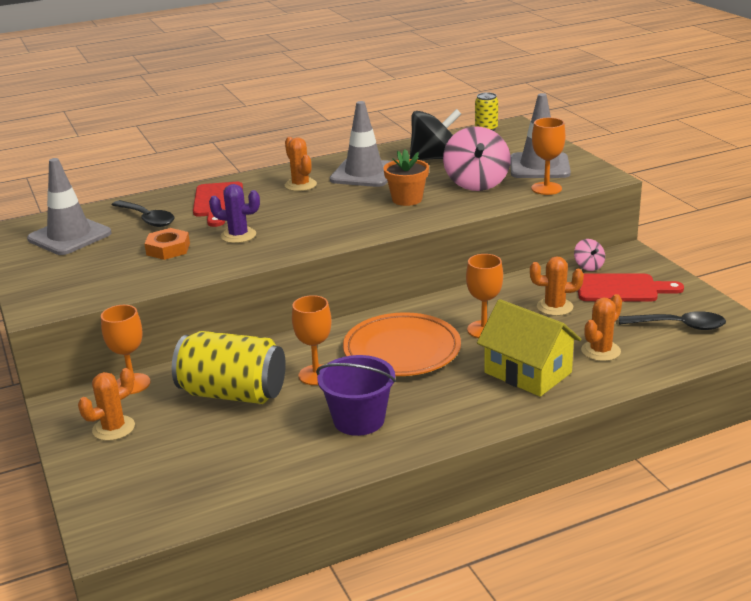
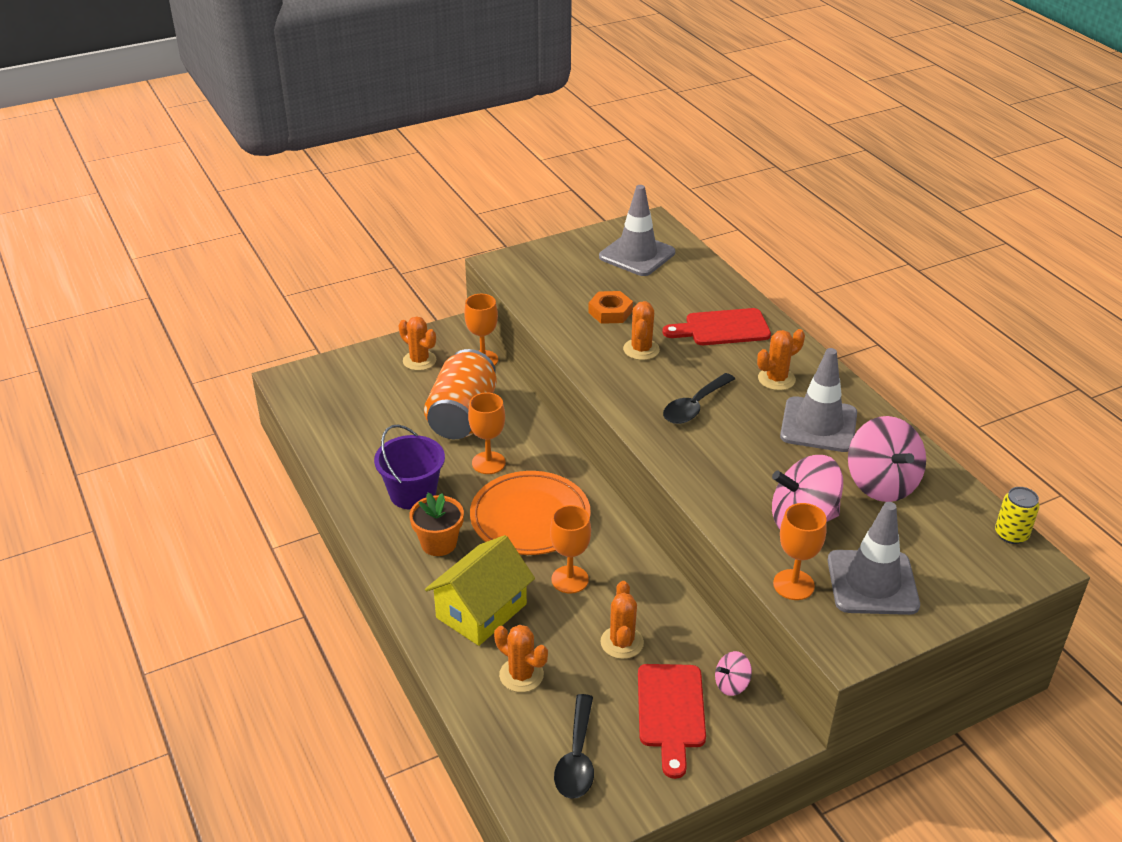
camera: 85 degrees right, 10 degrees up
(147, 219) = (677, 291): black spoon -> black spoon (694, 406)
(233, 393) = (462, 416): yellow can -> orange can
(238, 235) = (641, 349): purple cactus -> orange cactus
(407, 199) = (744, 461): orange flower pot -> orange flower pot (438, 543)
(435, 158) = (881, 484): black spinning top -> pink spinning top

